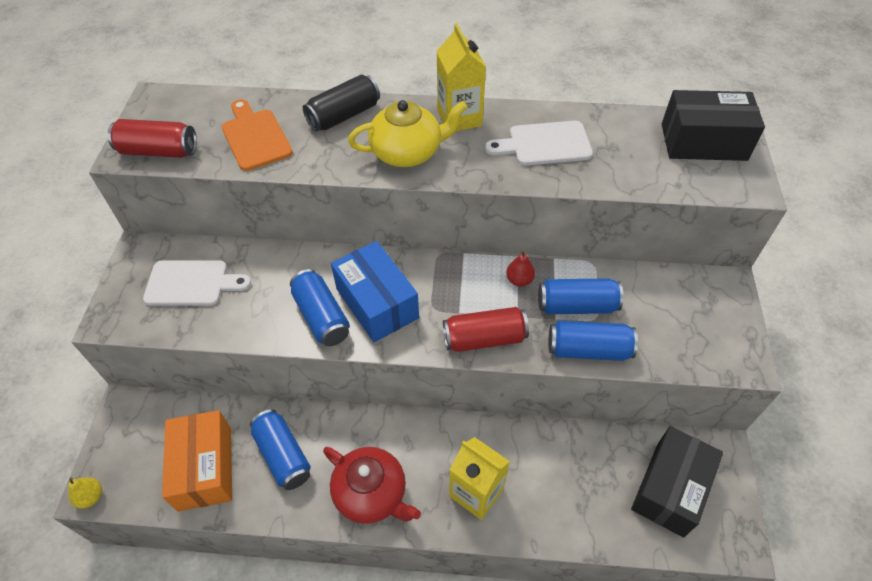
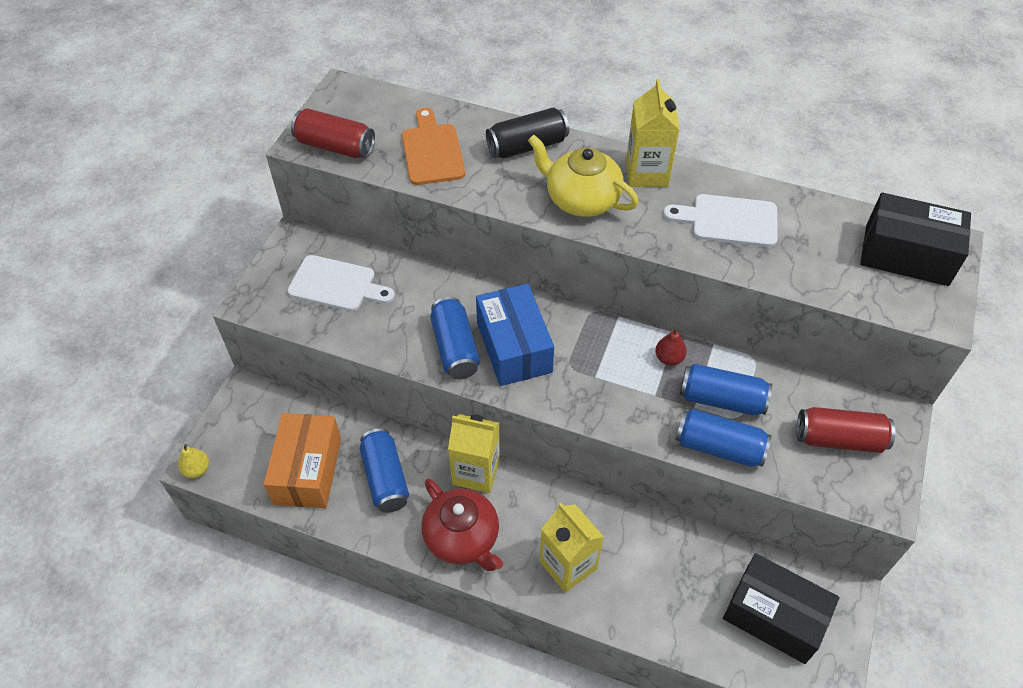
camera: 15 degrees right, 0 degrees up
(367, 427) = (476, 472): none -> yellow carton
(407, 152) = (581, 199): yellow teapot -> yellow teapot turned 150 degrees counterclockwise
(484, 338) = (613, 409): red can -> red can (839, 439)
(670, 488) = (774, 616): black box -> black box turned 75 degrees clockwise

